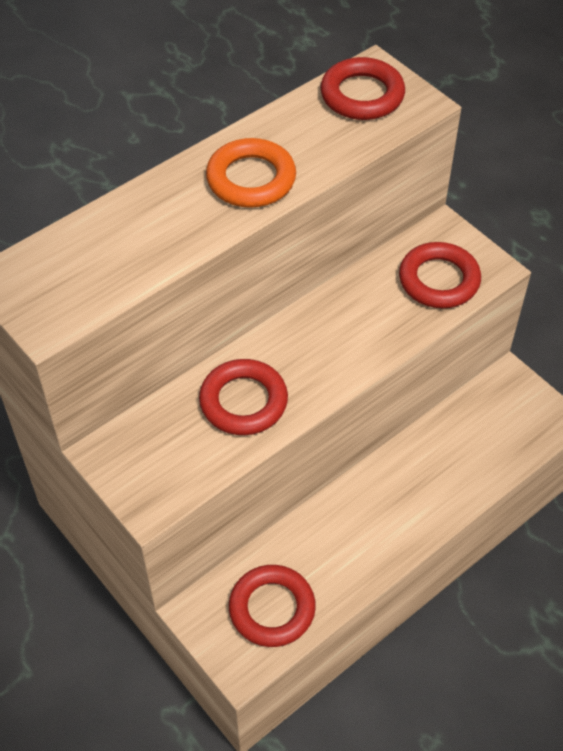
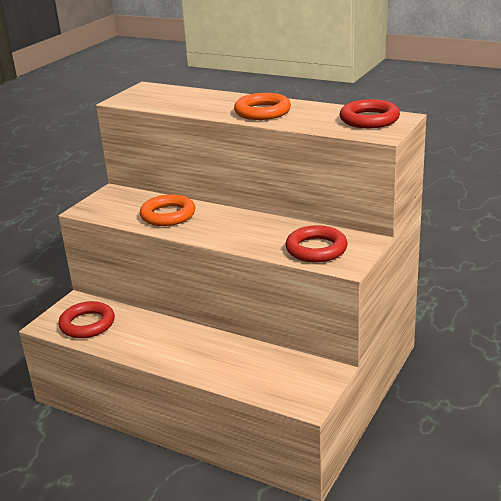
camera: 70 degrees right, 25 degrees down
(243, 401) = (168, 215): red ring -> orange ring

